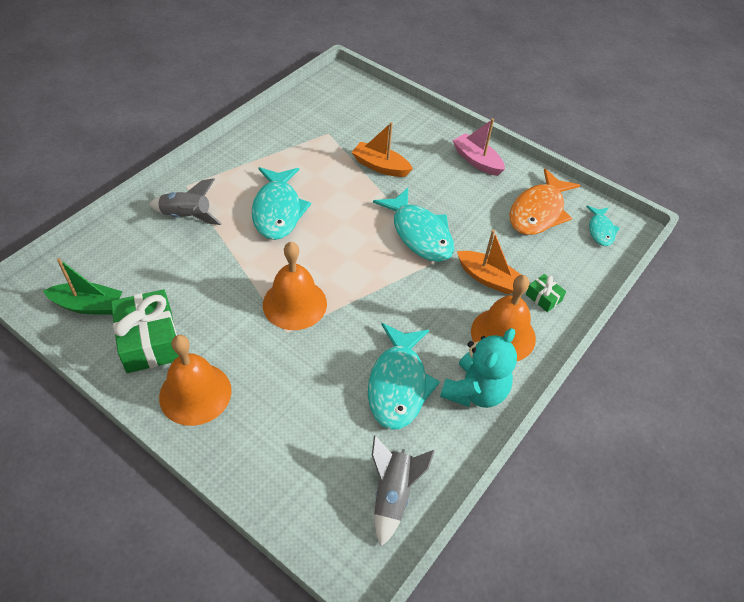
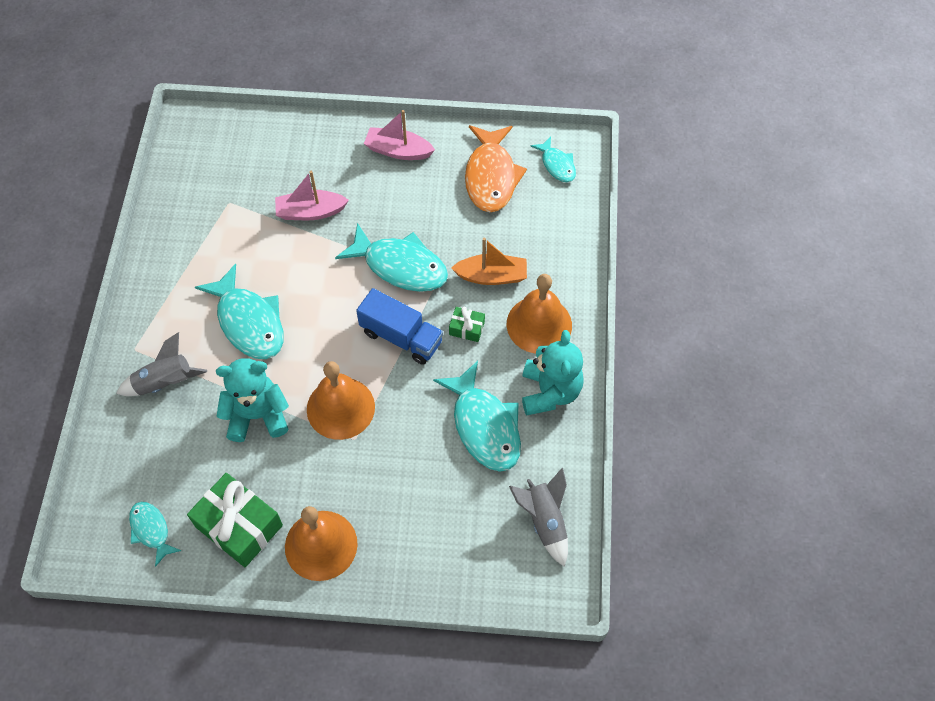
camera: 30 degrees left, 10 degrees up
(88, 305) = (151, 530): green boat -> turquoise fish
(230, 273) = (257, 415): none -> turquoise teddy bear
(380, 166) = (310, 212): orange boat -> pink boat
(382, 281) = (401, 337): none -> blue truck
(543, 297) = (550, 266): green gift -> green gift (467, 328)

